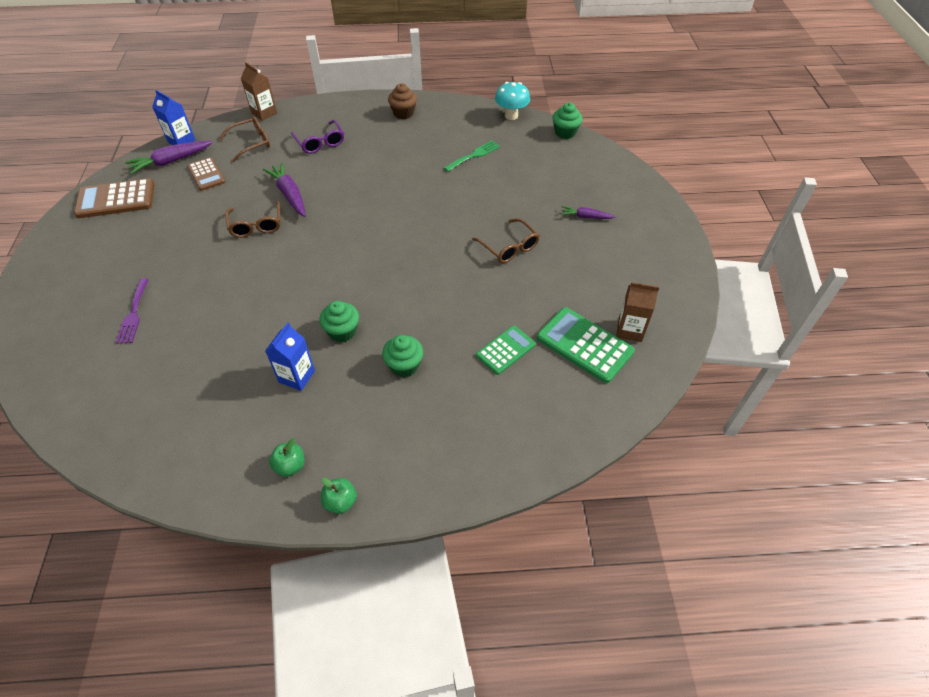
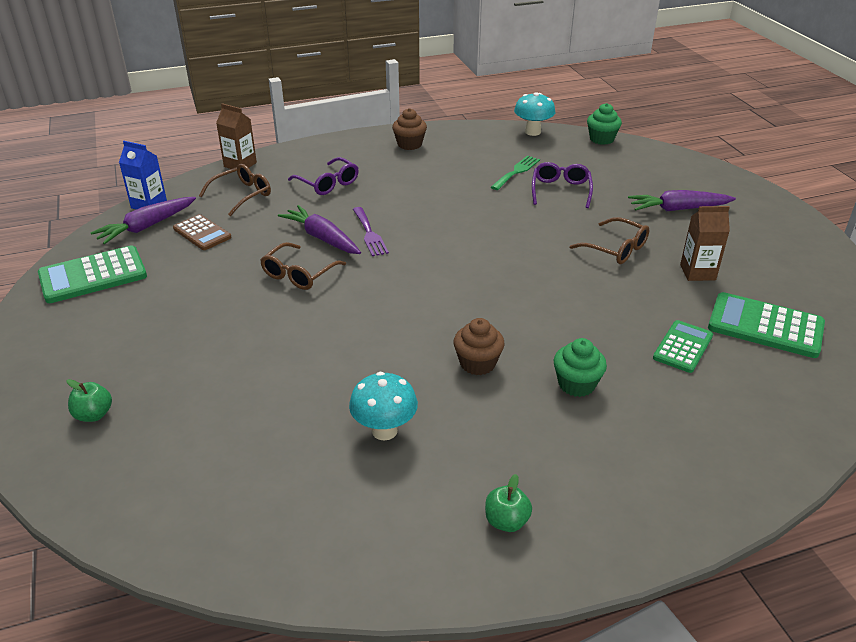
camera: 15 degrees left, 15 degrees down
(116, 199) = (93, 275): brown calculator -> green calculator
(133, 314) = (189, 394): purple fork -> purple fork (369, 234)
(247, 373) = (384, 430): none -> turquoise mushroom
(256, 225) = (299, 274): brown glasses -> brown glasses turned 60 degrees clockwise
(297, 376) = (451, 421): blue carton -> none
(340, 502) = (597, 547): green apple -> green apple (94, 415)
(342, 331) = (477, 363): green cupcake -> brown cupcake
(499, 181) = (560, 190): none -> purple glasses
(585, 217) = (678, 209): purple carrot -> purple carrot, size x1.69
(629, 330) = (802, 303): brown carton -> brown carton (697, 272)

